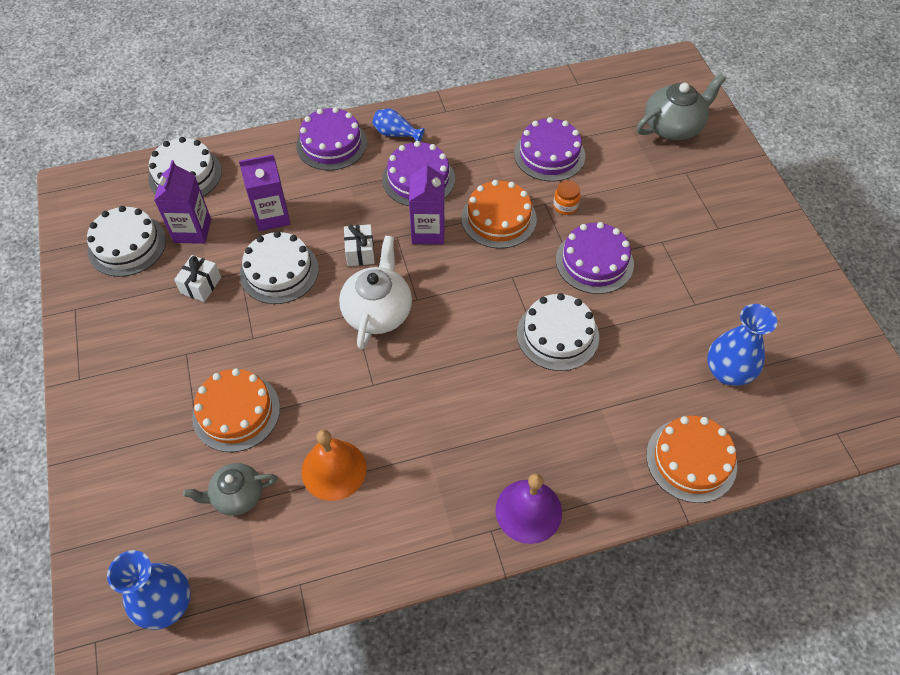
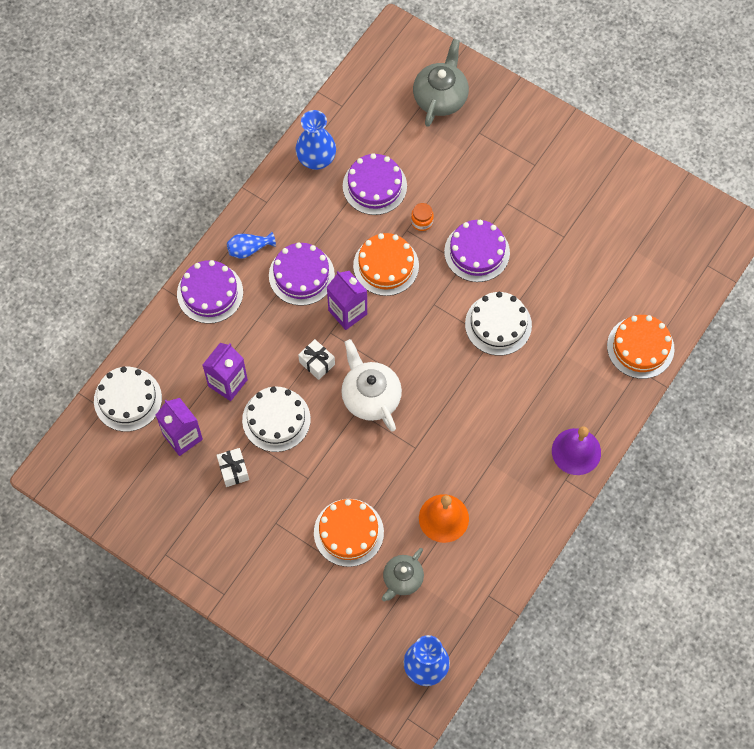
camera: 40 degrees left, 10 degrees up
(127, 245) = (148, 483): white cake -> none
(727, 372) = (618, 271): blue vase -> blue vase (316, 159)

